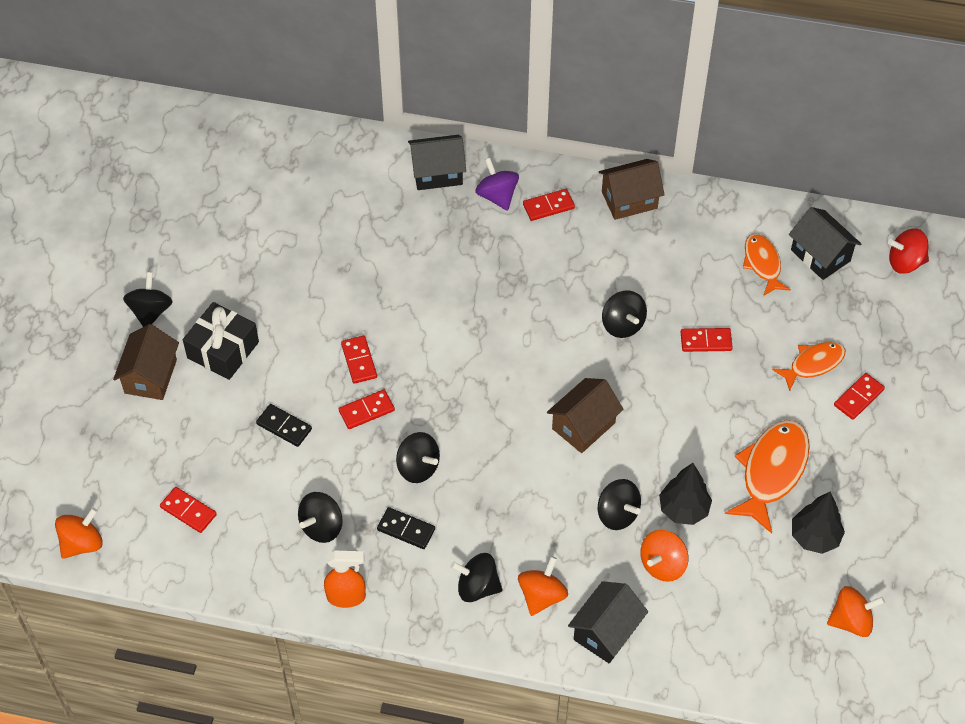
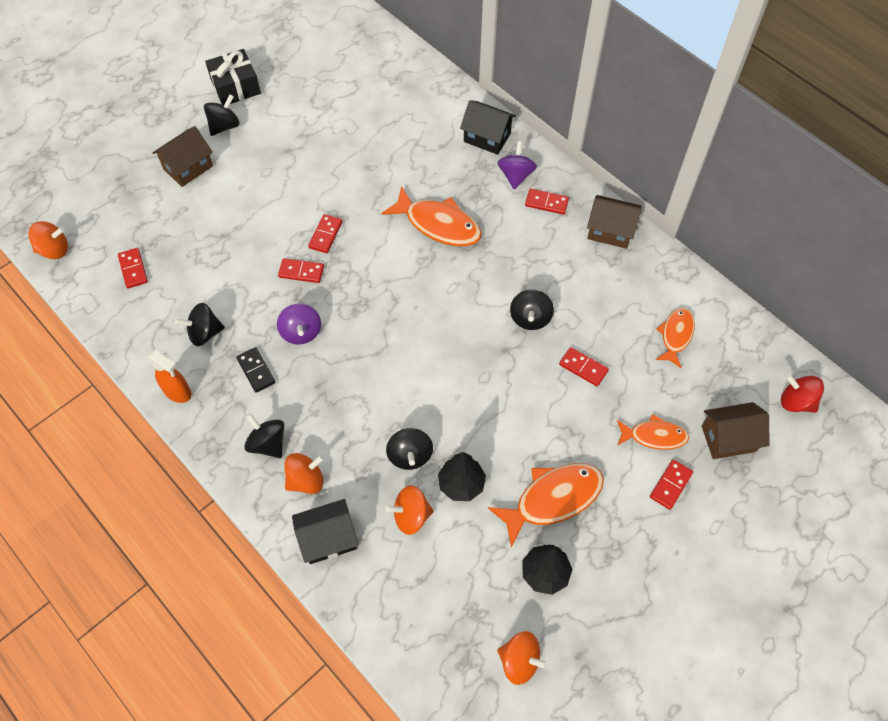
camera: 35 degrees right, 5 degrees up
(223, 350) = (246, 176): black gift -> black gift (235, 87)
(284, 426) = (240, 250): black domino -> none
(418, 467) = (301, 332): black spinning top -> purple spinning top
(462, 286) = (438, 224): none -> orange fish
(583, 426) = (440, 374): brown house -> brown house (728, 438)
(820, 255) = (728, 356): black house -> none
(858, 397) = (670, 485): red domino -> red domino turned 45 degrees counterclockwise

